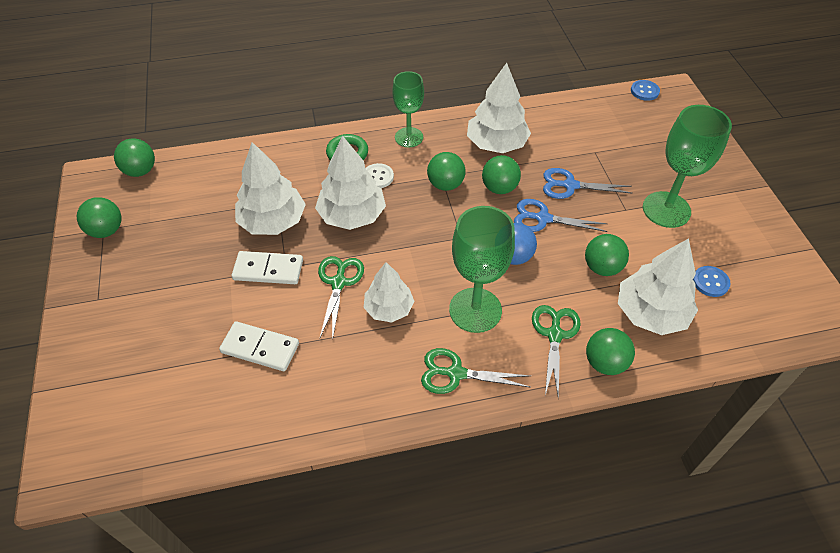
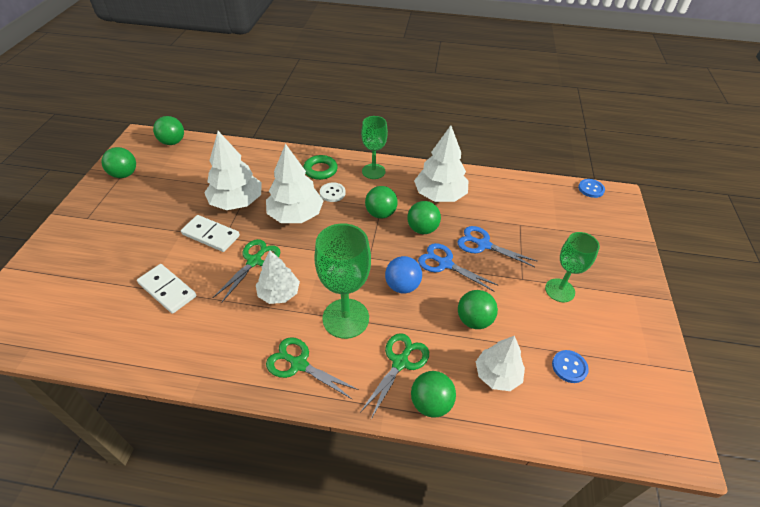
camera: 20 degrees right, 5 degrees down
(650, 313) = (497, 375): white tree -> white tree, size x0.66
(666, 209) = (559, 290): green goblet -> green goblet, size x0.66

